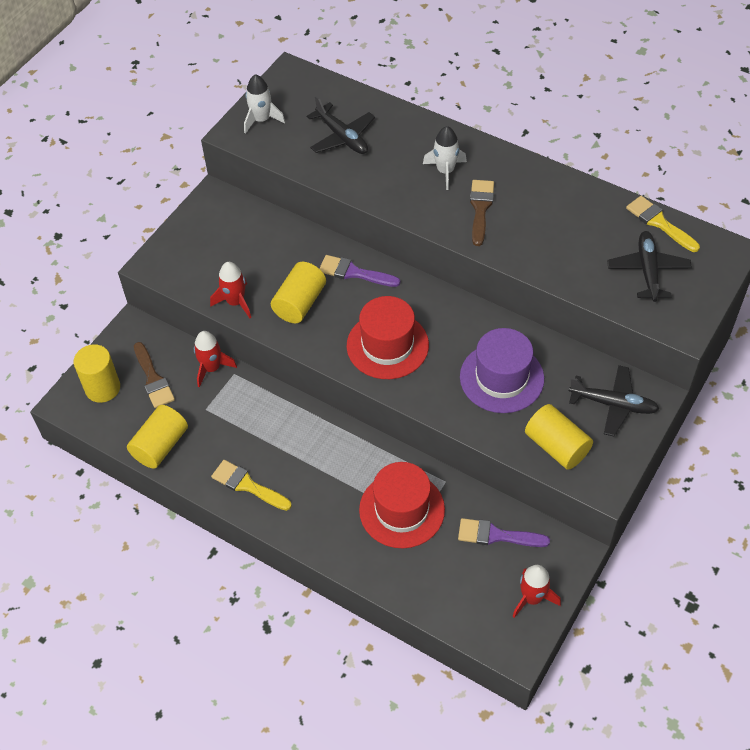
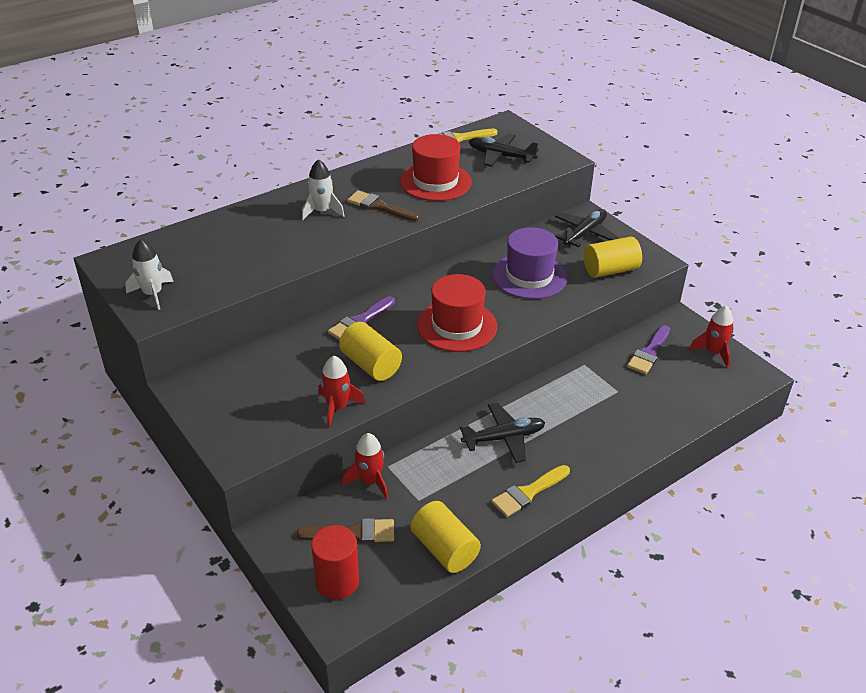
camera: 70 degrees left, 15 degrees down
(102, 388) = (337, 581): yellow cylinder -> red cylinder
(342, 137) = (227, 253): black plane -> black plane (504, 438)
(402, 510) = (601, 398): red hat -> red hat (435, 182)

